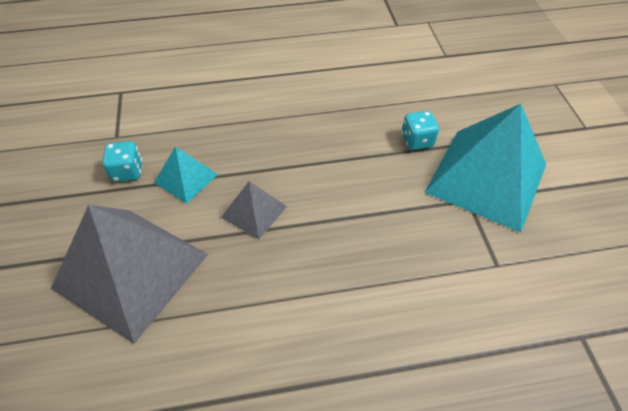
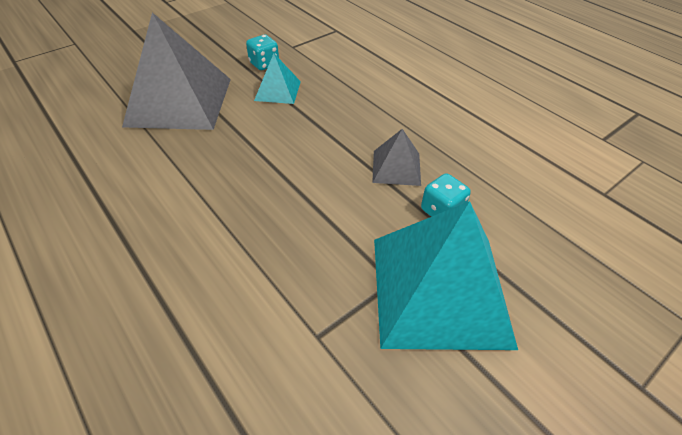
camera: 60 degrees right, 5 degrees down
(254, 211) = (269, 136): grey pyramid -> grey pyramid (396, 167)

